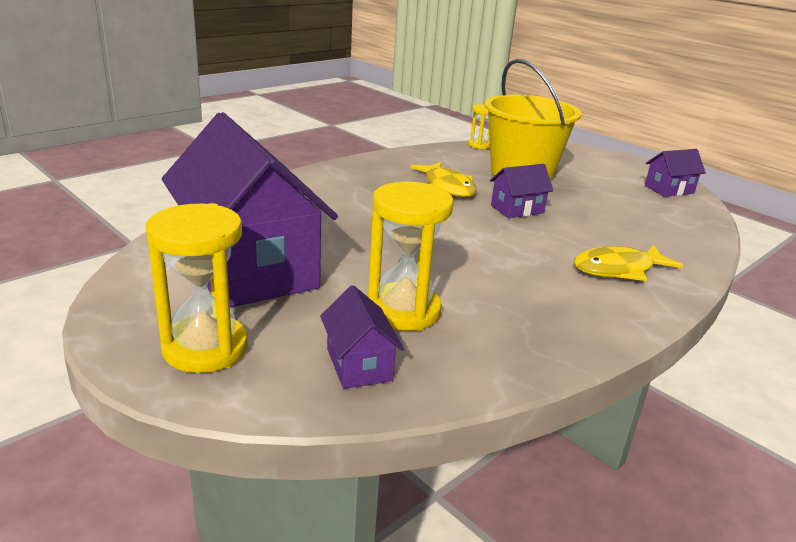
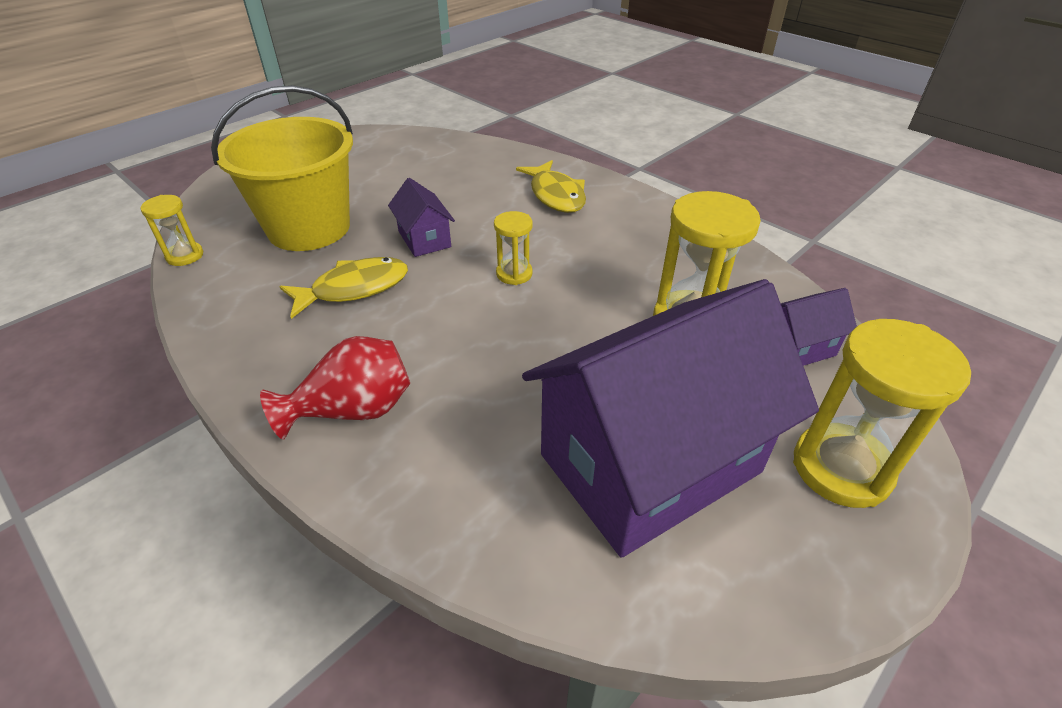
camera: 90 degrees left, 15 degrees up
(329, 187) = (353, 410): none -> red vase
(473, 239) = (514, 274): none -> yellow hourglass
(669, 189) = (361, 143): purple house -> none

